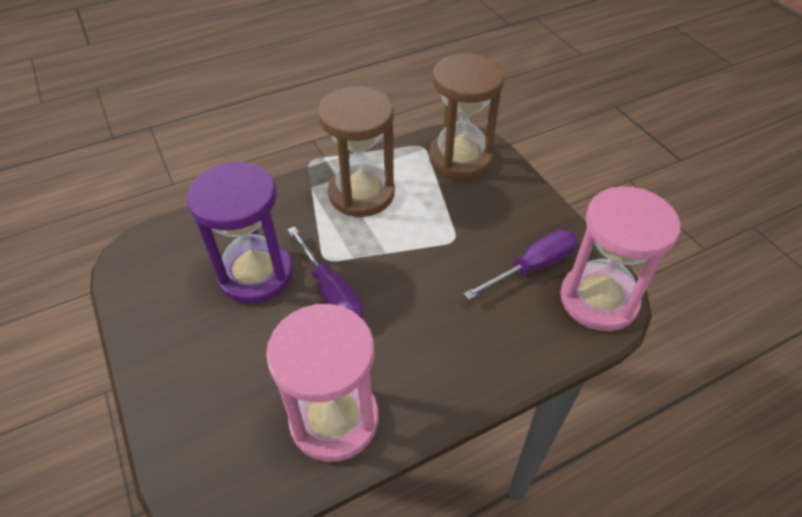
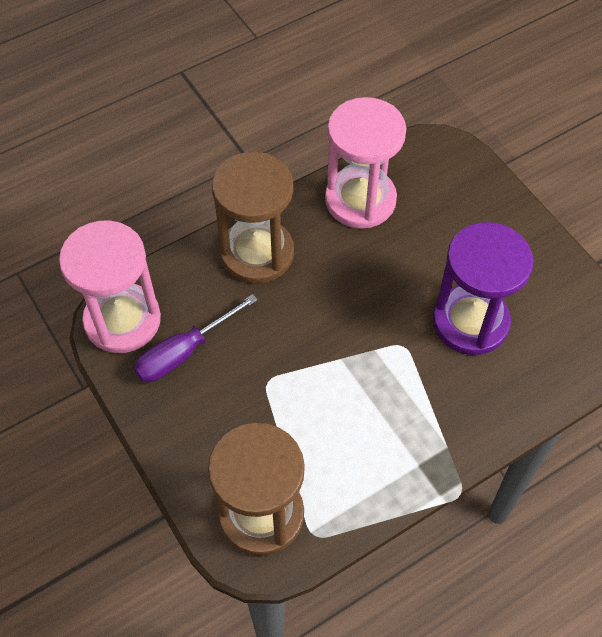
camera: 175 degrees right, 10 degrees up
(331, 292) = (388, 308): purple screwdriver -> none
(361, 193) = (382, 440): brown hourglass -> brown hourglass (257, 253)

